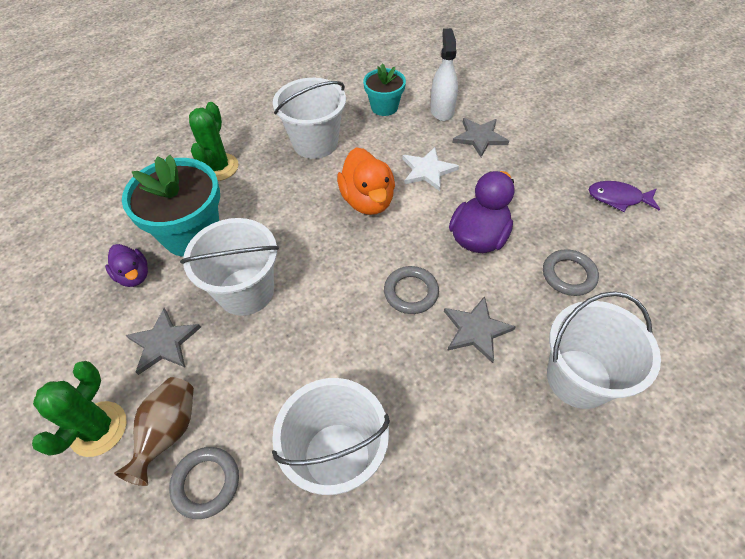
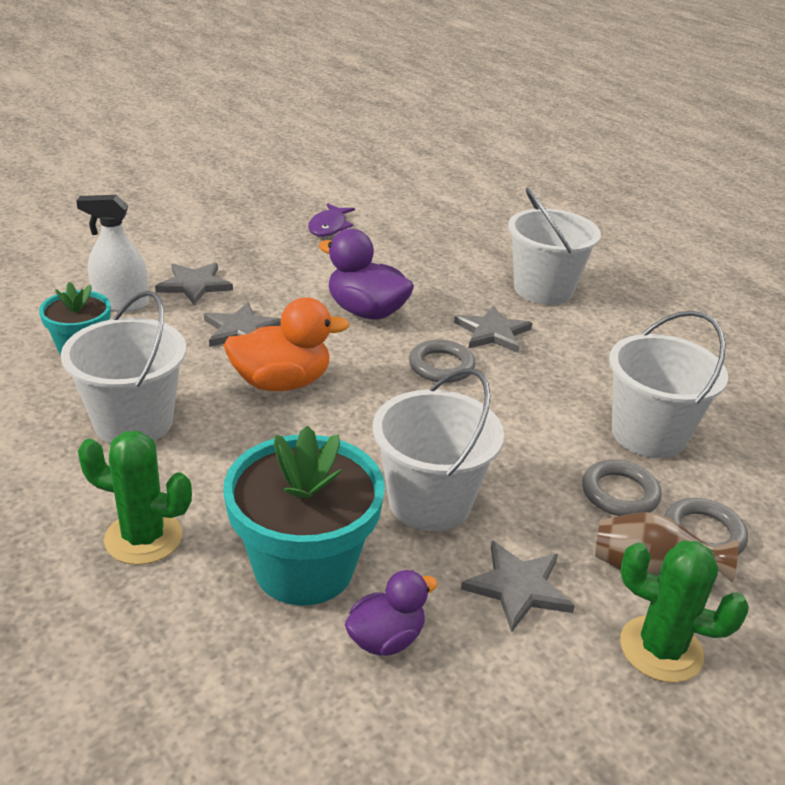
camera: 90 degrees left, 20 degrees down
(427, 170) = (241, 330): white star -> grey star
(568, 275) = (426, 271): grey ring -> grey ring (619, 493)

